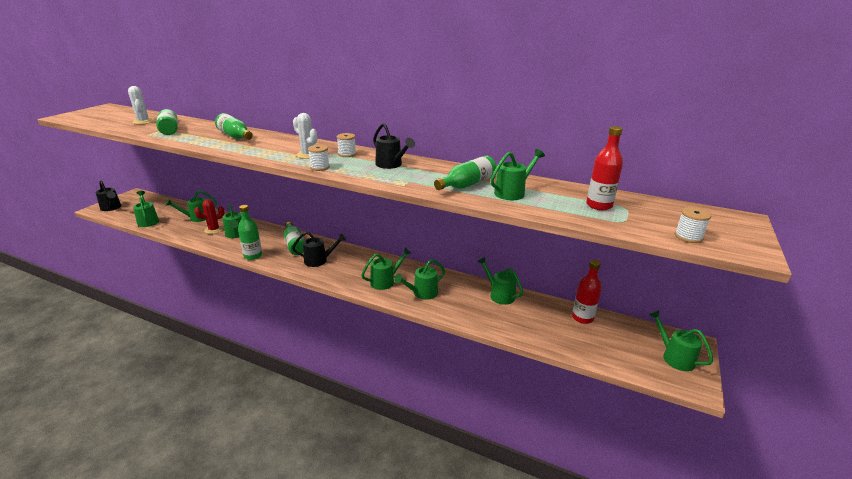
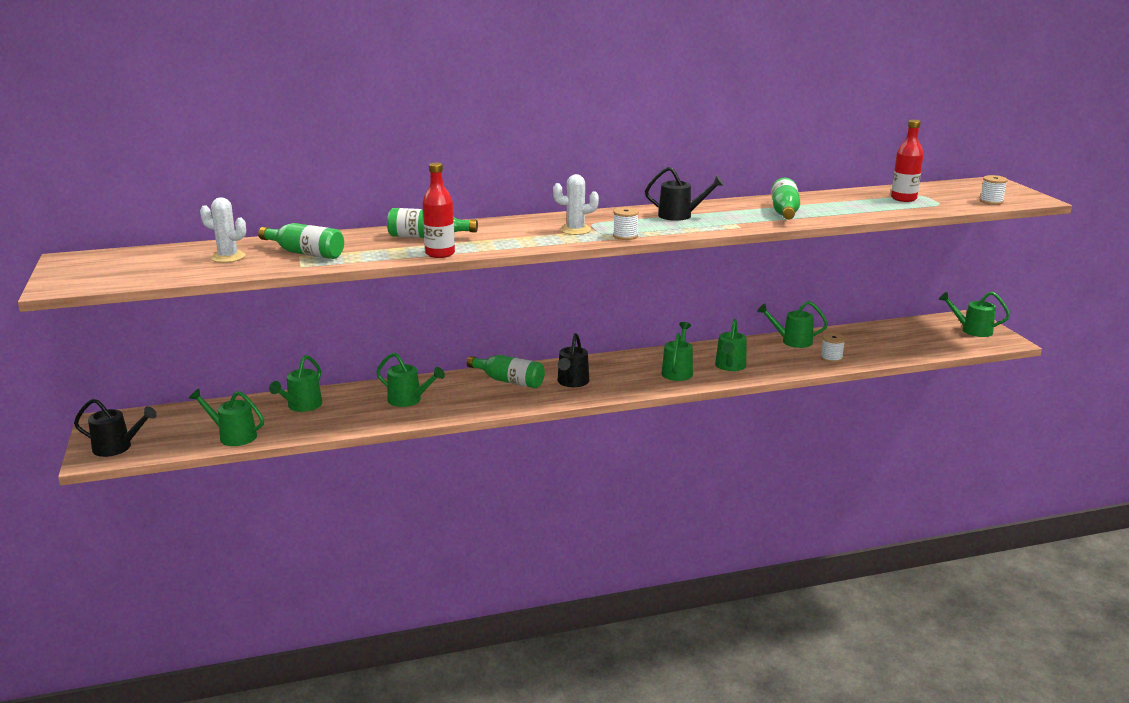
camera: 40 degrees left, 5 degrees down
(214, 230) = (364, 407): red cactus -> none
(253, 256) = (486, 408): green bottle -> none
(319, 260) = (572, 382): black watering can -> black watering can turned 150 degrees clockwise
(347, 154) = (610, 219): white spool -> white spool (831, 358)
(513, 192) = (830, 207): green watering can -> none
(582, 318) = (879, 331): red bottle -> red bottle (440, 254)

